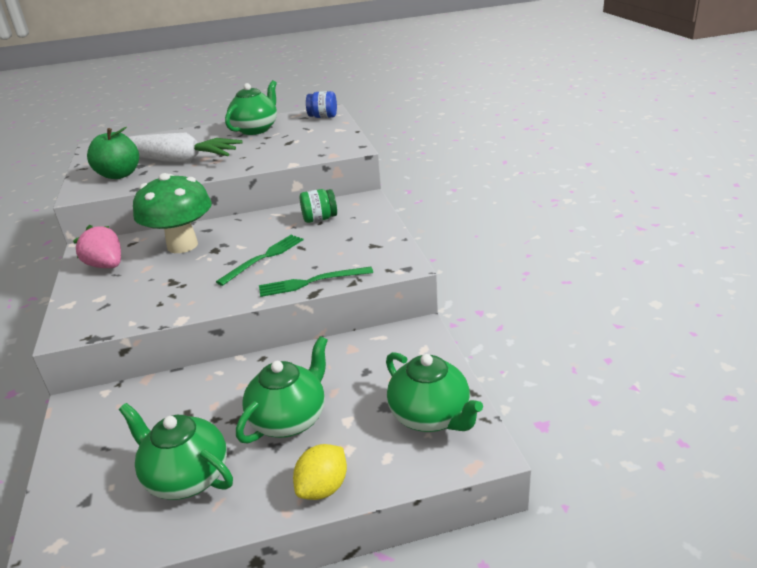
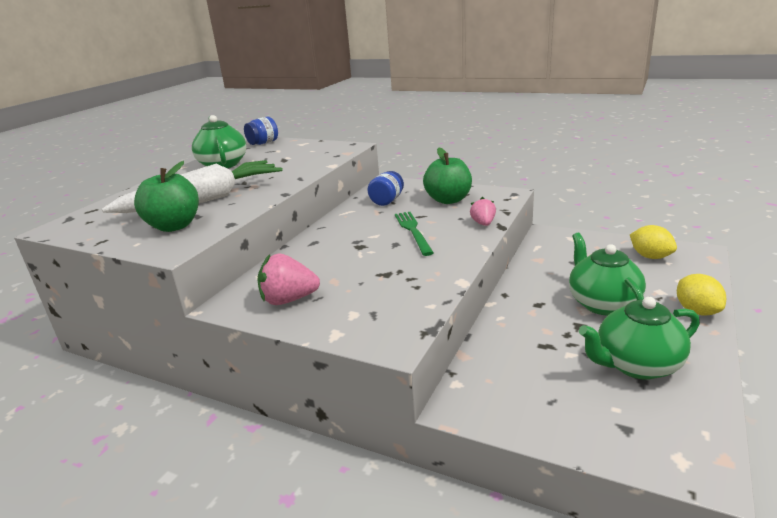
camera: 50 degrees left, 5 degrees down
(182, 245) = (323, 257): green mushroom -> none
(311, 282) = (483, 223): green fork -> pink strawberry
(319, 219) = (387, 201): green jar -> blue jar
(352, 243) = (448, 200): none -> green apple
(430, 417) = (650, 256): green teapot -> yellow lemon

